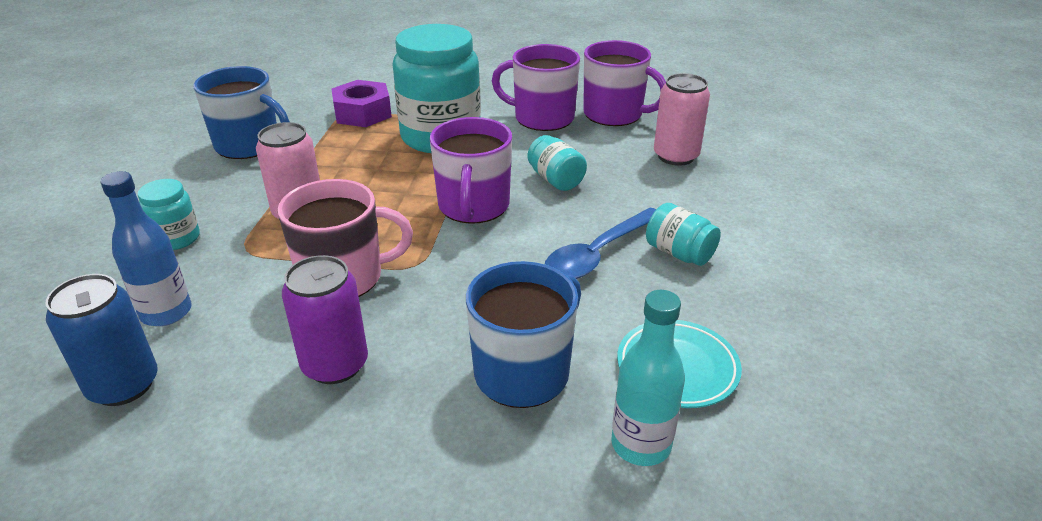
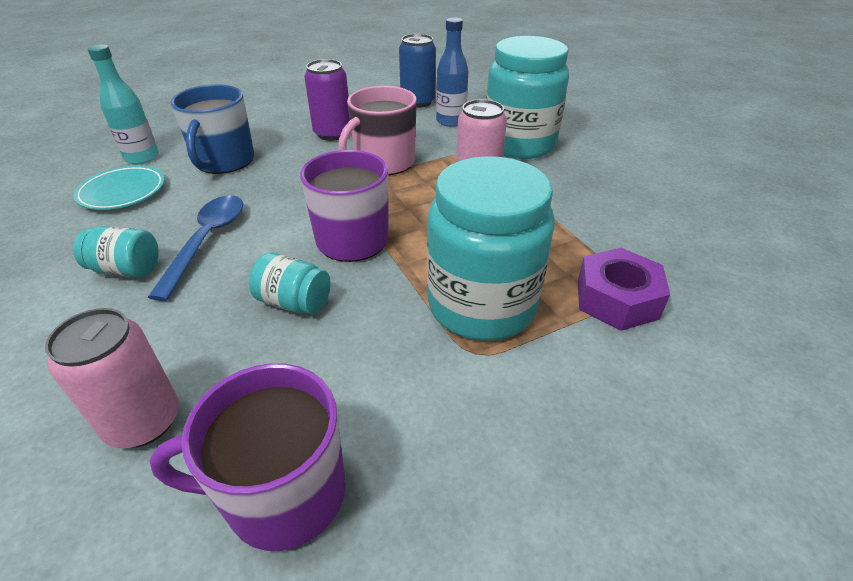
camera: 145 degrees right, 5 degrees up
(176, 238) = (519, 144): turquoise jar -> turquoise jar, size x2.17
(249, 145) = (627, 213): blue mug -> none
(542, 118) = (395, 412): purple mug -> none

